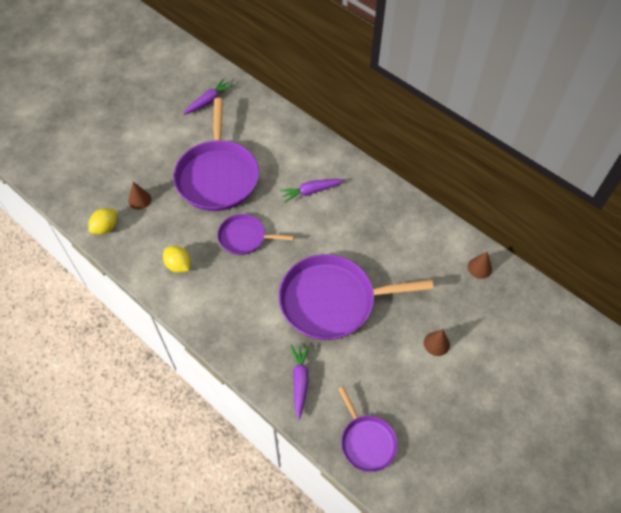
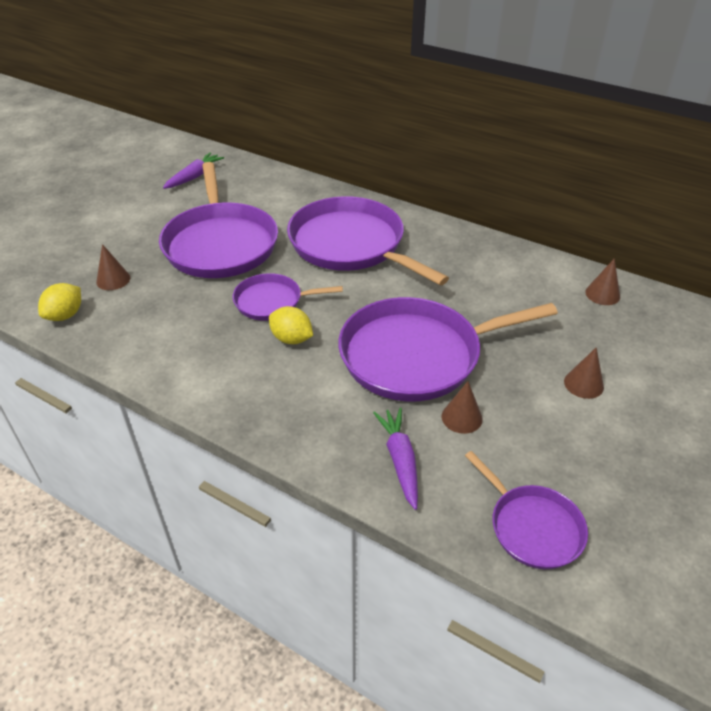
camera: 10 degrees left, 15 degrees down
(178, 265) = (181, 344): yellow lemon -> yellow lemon (291, 339)
(311, 191) = (351, 245): purple carrot -> purple pan
(347, 356) = (461, 417): none -> brown cone

